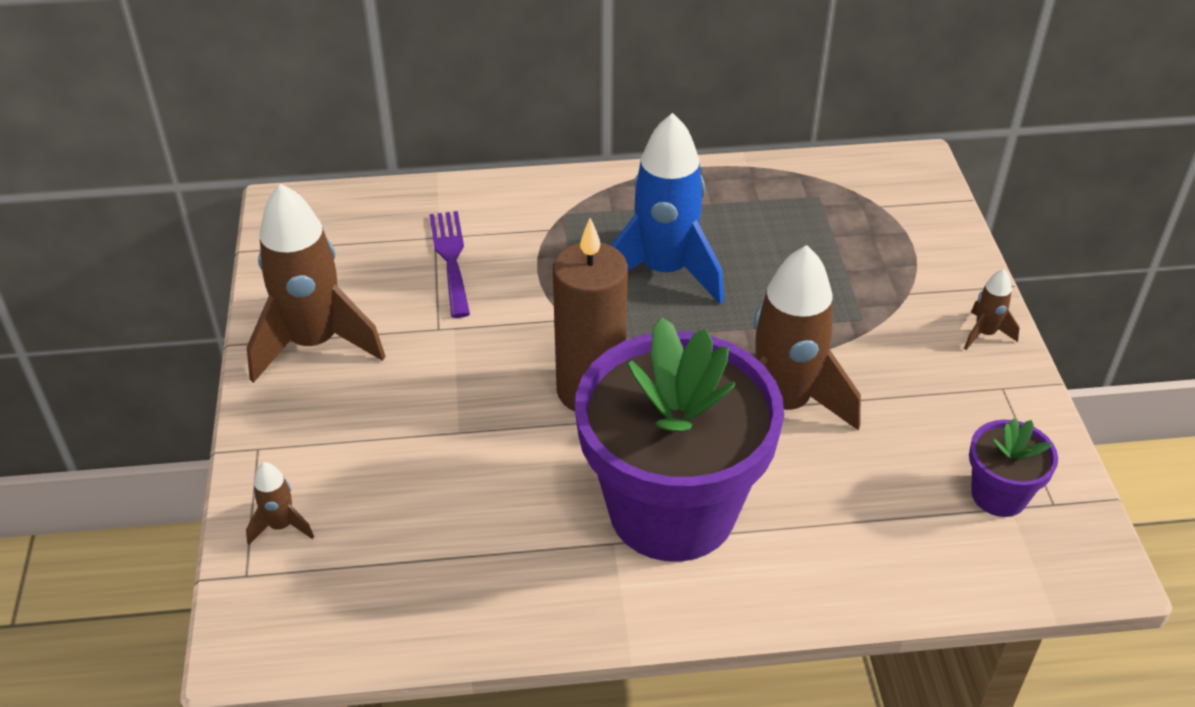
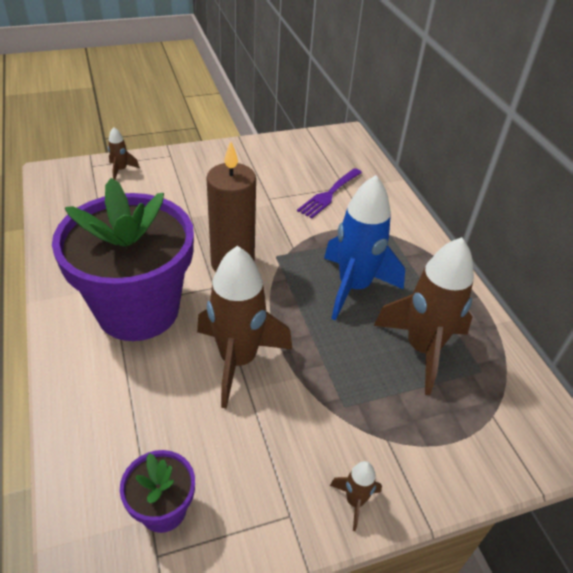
camera: 75 degrees right, 0 degrees up
(314, 343) = (245, 160): brown rocket -> brown rocket (422, 349)
(450, 258) = (329, 195): purple fork -> purple fork turned 150 degrees clockwise

